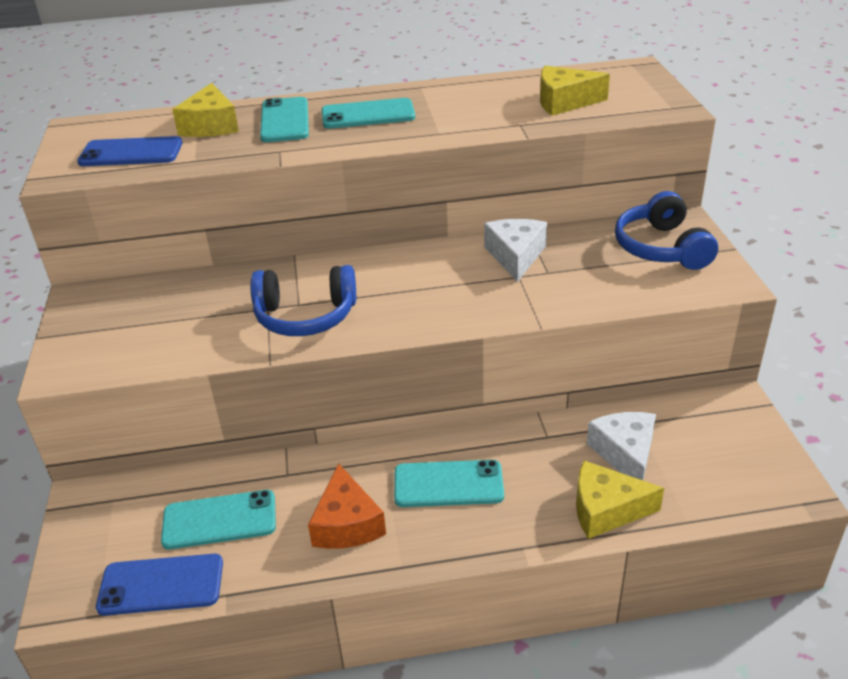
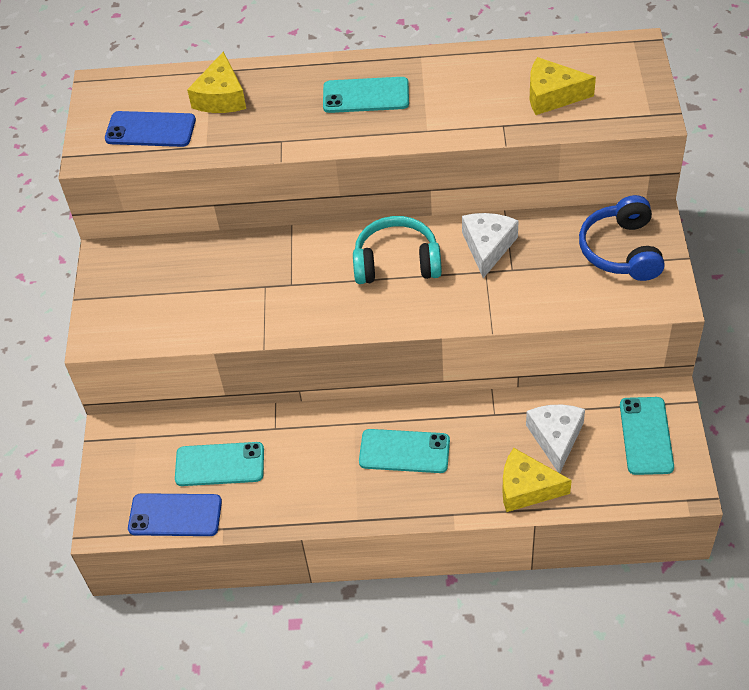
camera: 10 degrees right, 15 degrees up
(285, 120) = (289, 96): turquoise phone -> turquoise phone (646, 436)
(305, 316) = (296, 299): blue headphones -> none
(346, 524) = (319, 479): orange cheese -> none
(417, 276) = (397, 262): none -> turquoise headphones

